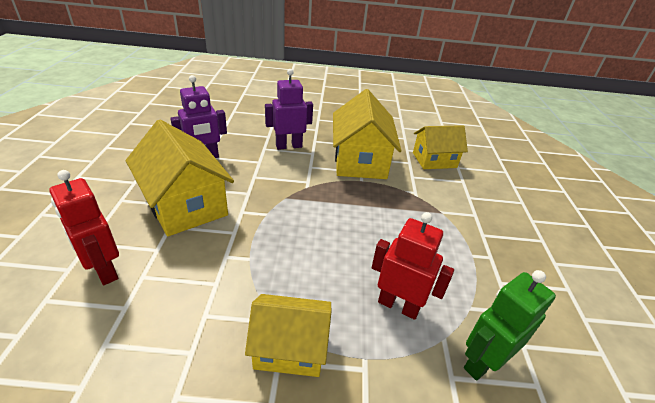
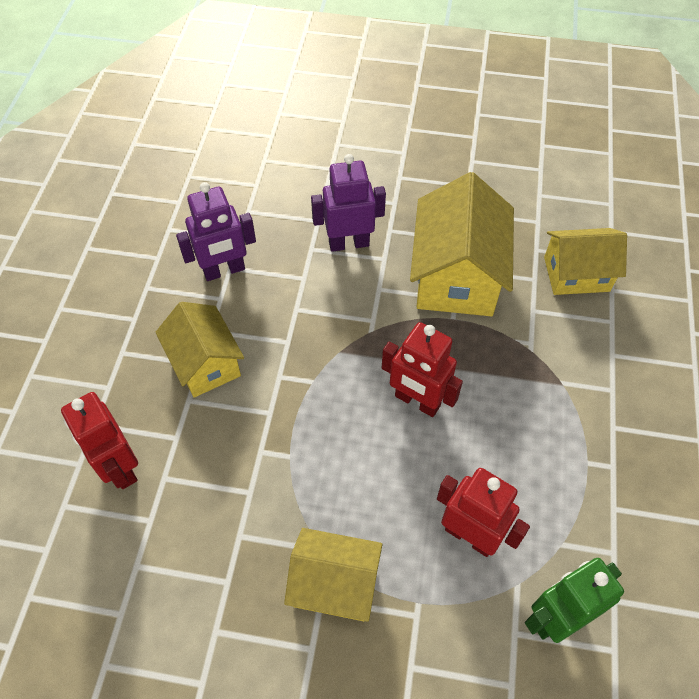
camera: 10 degrees right, 20 degrees up
(185, 205) = (205, 363): yellow house -> yellow house, size x0.64
(344, 223) = (417, 401): none -> red robot

